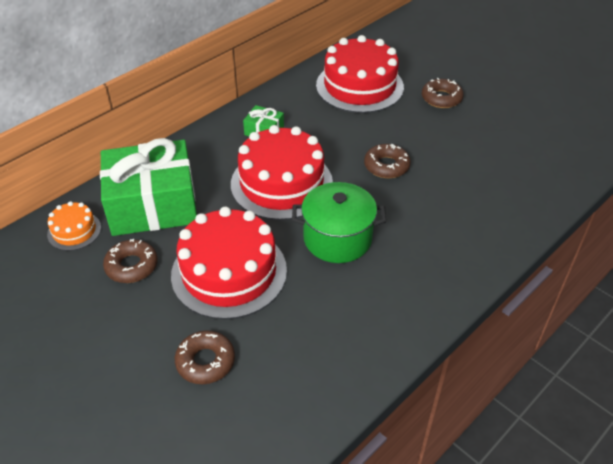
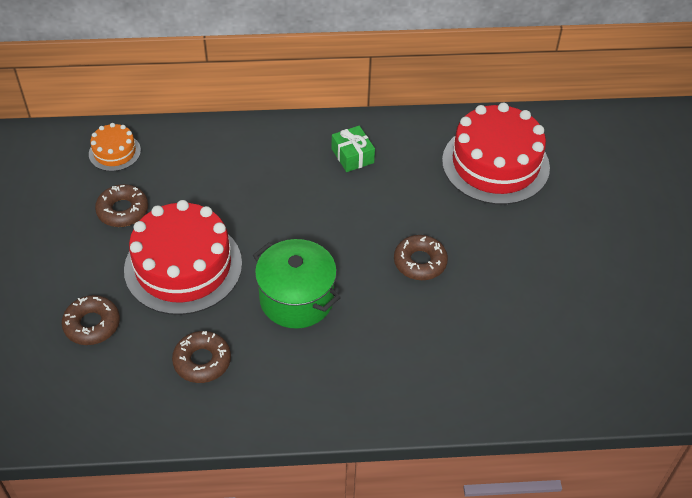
camera: 40 degrees right, 5 degrees up
(153, 204) = (191, 167): green gift -> none
(281, 183) = (310, 216): red cake -> none
(441, 98) = (562, 228): brown donut -> brown donut (202, 361)

